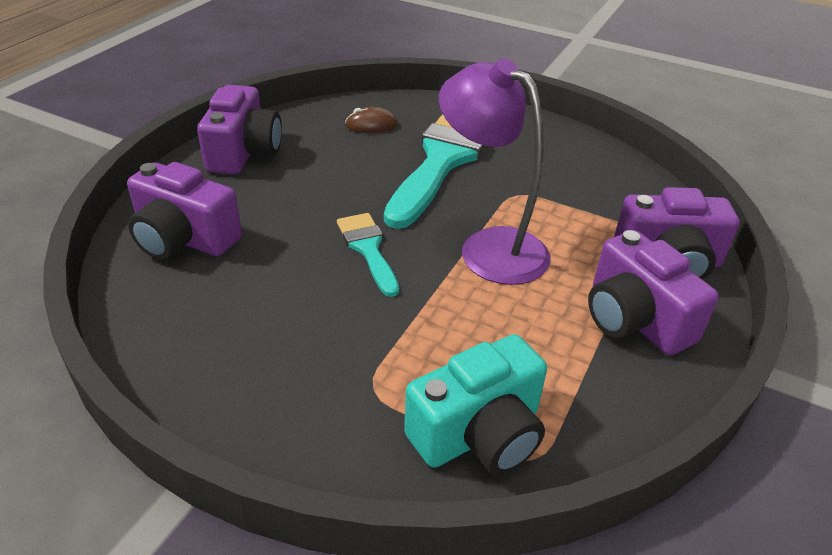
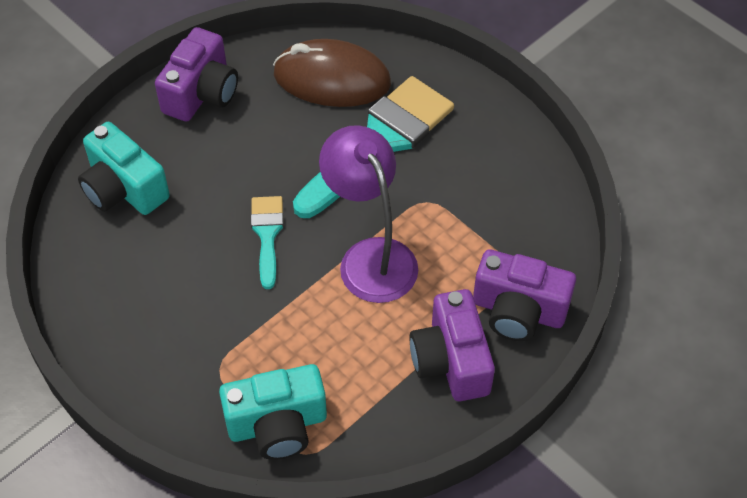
camera: 20 degrees right, 15 degrees up
(184, 239) = (124, 189): purple camera -> turquoise camera
(371, 125) = (332, 79): brown mouse -> brown mouse, size x2.26

